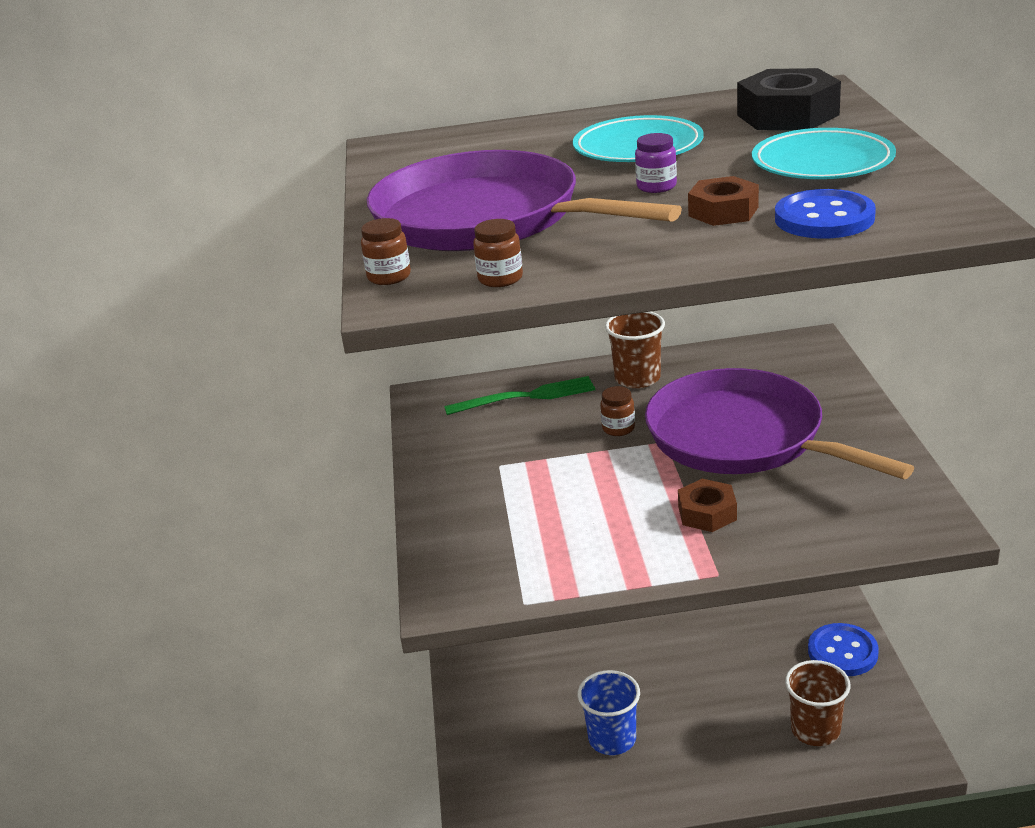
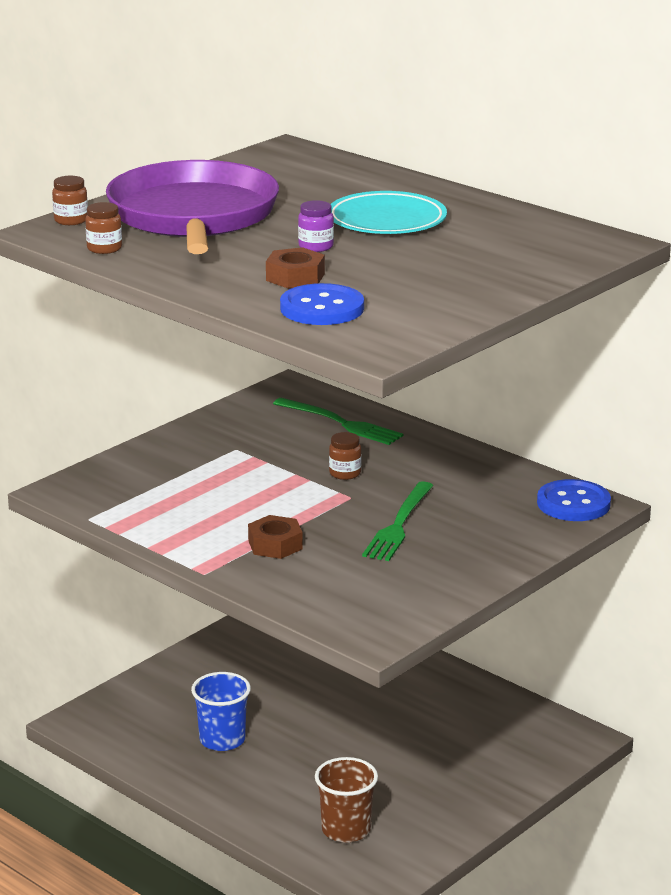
camera: 45 degrees right, 5 degrees down
(637, 378) = (430, 455): brown cup -> none
(742, 437) = (398, 525): purple pan -> green fork
(787, 115) = (528, 248): black nut -> none
(822, 163) = (433, 283): turquoise plate -> none
(842, 652) = (460, 810): blue button -> blue button (573, 503)

